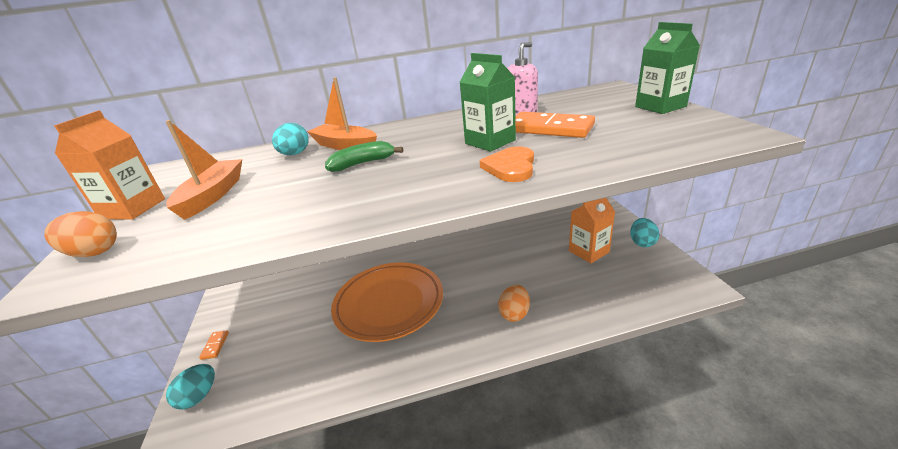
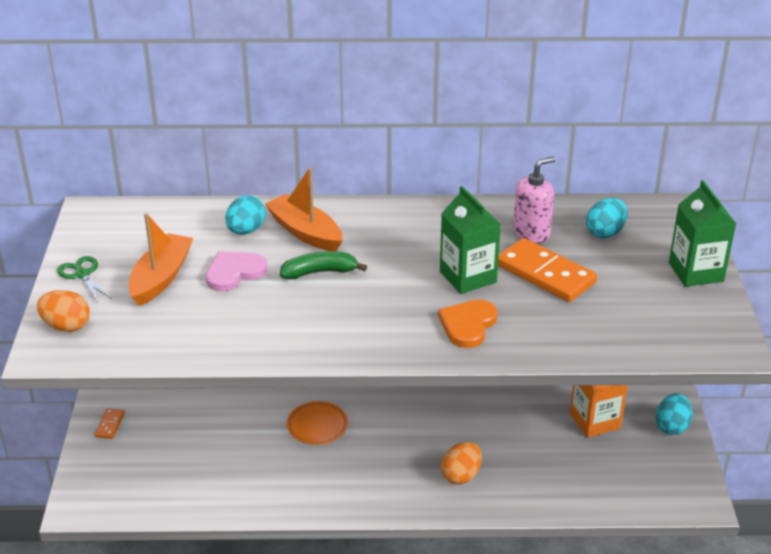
camera: 10 degrees right, 5 degrees up
(133, 208) = (82, 274): orange carton -> green scissors
(199, 396) = (97, 476): turquoise egg -> turquoise egg (605, 232)
(284, 178) = (234, 272): none -> pink heart
(389, 304) = (317, 426): orange plate -> orange plate, size x0.44

